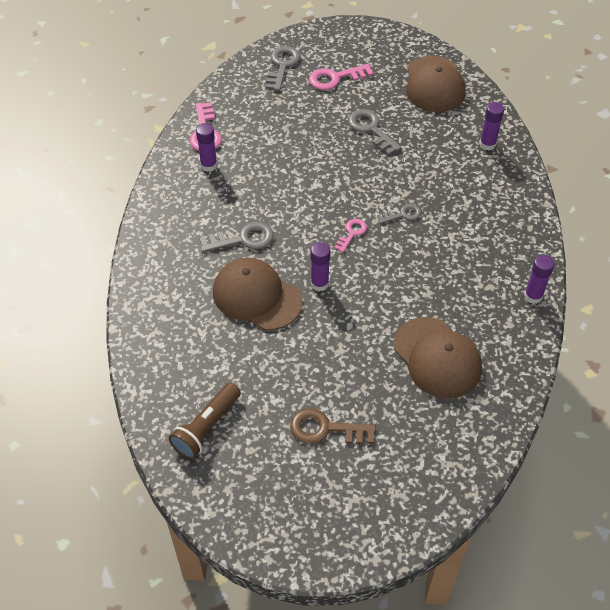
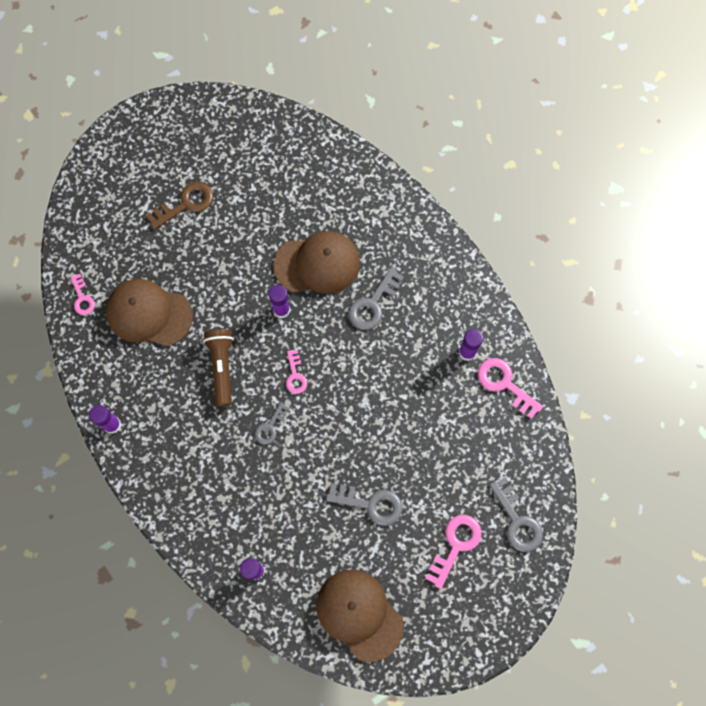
camera: 140 degrees right, 20 degrees up
(206, 427) = (263, 148): brown flashlight -> brown flashlight (222, 367)
(491, 414) = (82, 298): none -> pink key

